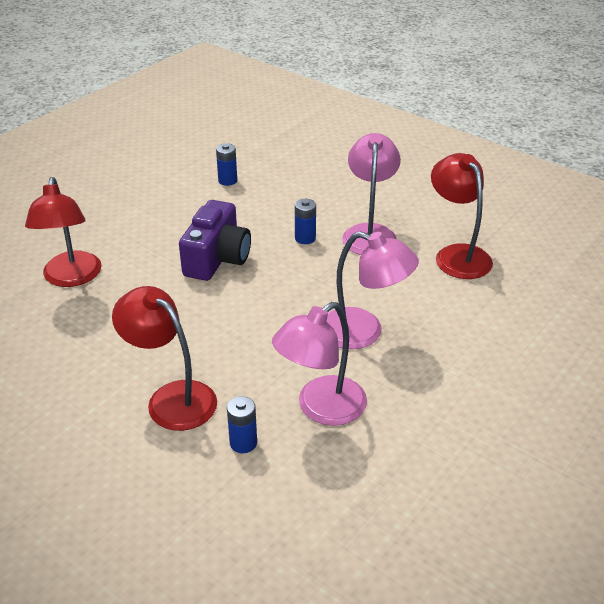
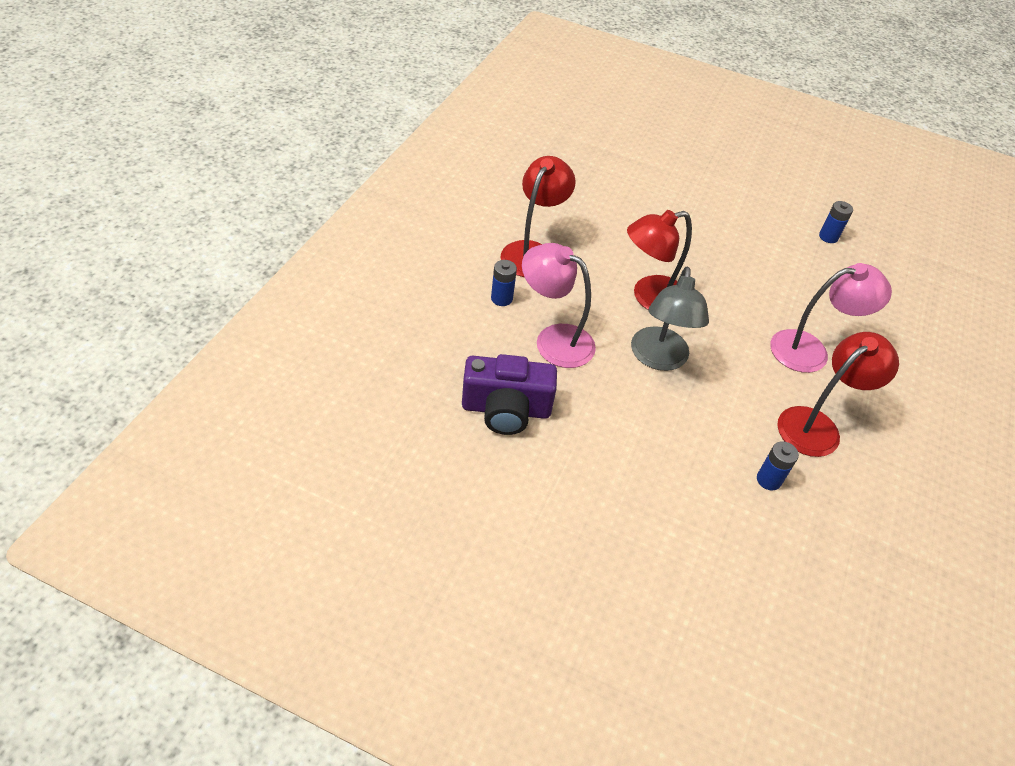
camera: 70 degrees right, 10 degrees up
(71, 278) = (638, 172): red lamp -> red lamp (649, 298)
(217, 258) = (708, 249): purple camera -> purple camera (506, 409)
(305, 238) = (772, 303): blue battery -> blue battery (768, 480)
(364, 332) = (659, 359): pink lamp -> grey lamp

